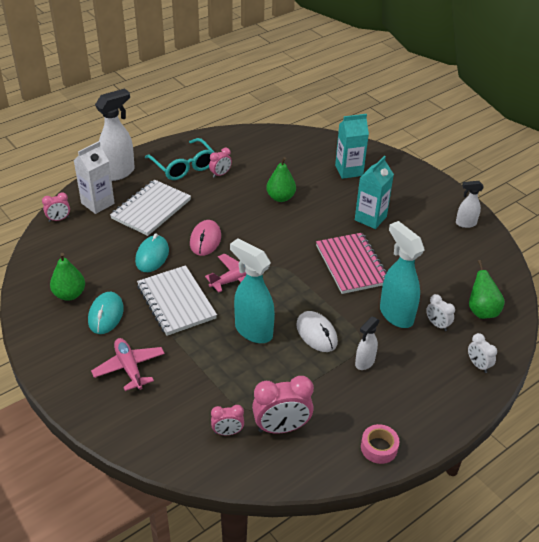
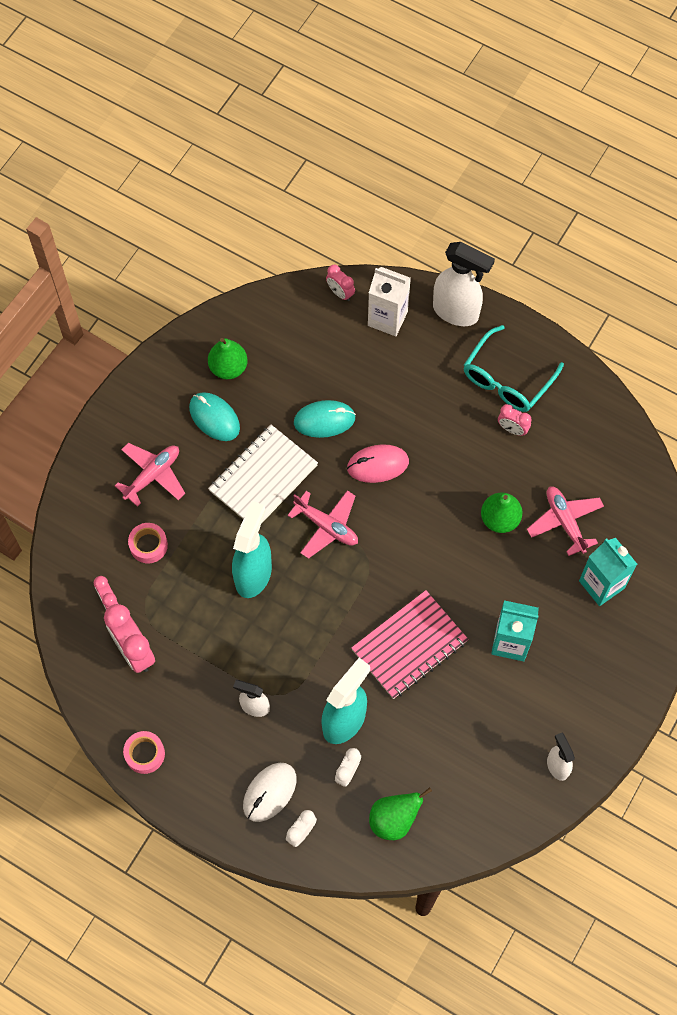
camera: 70 degrees right, 25 degrees up
(106, 315) = (214, 418): turquoise mouse -> turquoise mouse turned 60 degrees clockwise
(151, 209) = (405, 381): white notebook -> none
(190, 389) = (148, 545): none -> pink tape
(298, 172) = (565, 522): none -> pink plane
(316, 334) = (277, 642): white mouse -> white mouse (269, 792)

